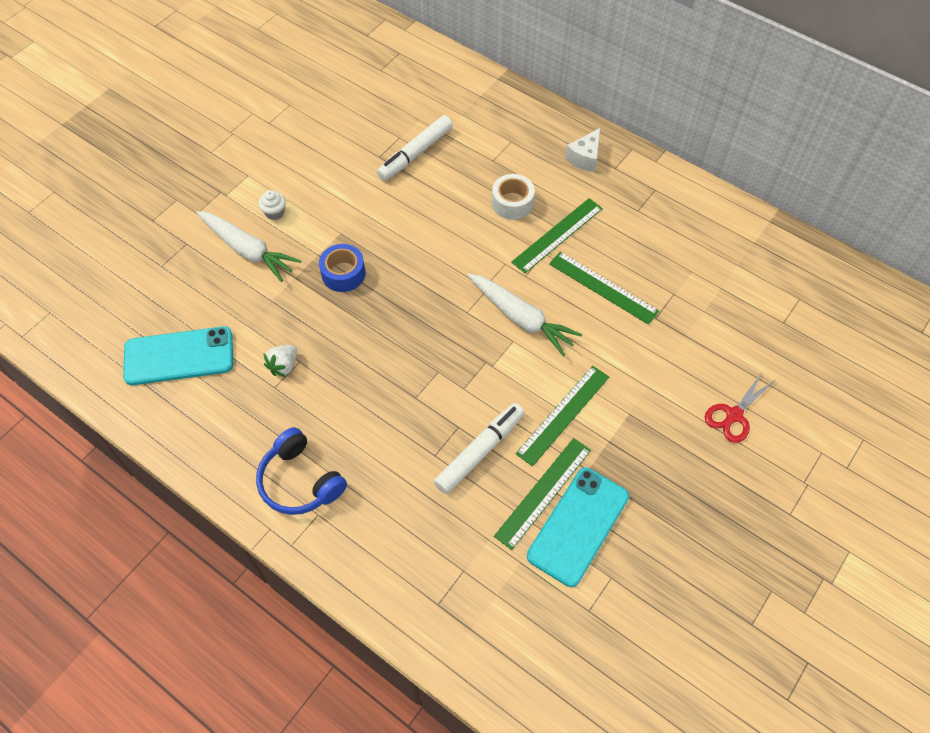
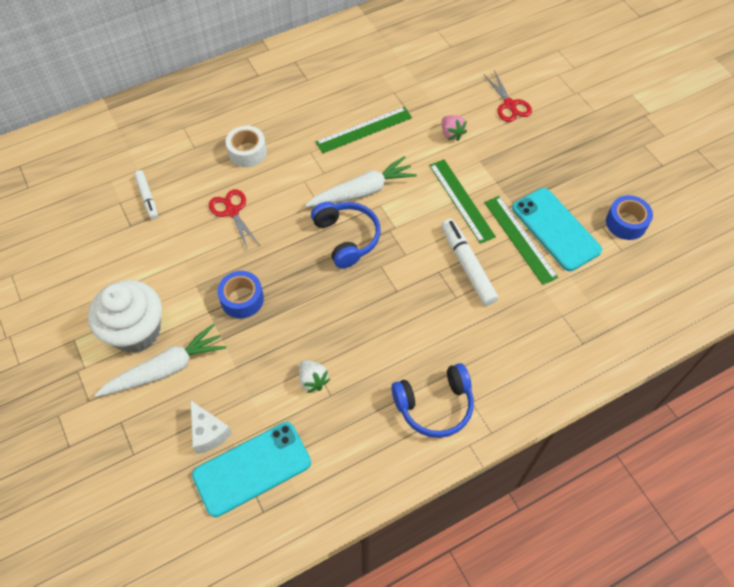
camera: 65 degrees left, 0 degrees up
(179, 356) = (252, 468): turquoise phone -> turquoise phone turned 45 degrees clockwise
(274, 212) = (136, 331): white cupcake -> white cupcake, size x2.48
(416, 153) = (147, 197): white marker -> white marker, size x0.62
(435, 222) = (232, 211): none -> red scissors
(456, 328) = (347, 238): none -> blue headphones
(557, 235) = (298, 136): green ruler -> none
(585, 158) = (235, 88): white cheese -> white cheese (208, 433)
(632, 604) = (626, 223): none -> blue tape
(650, 371) = (451, 134): none -> pink strawberry

